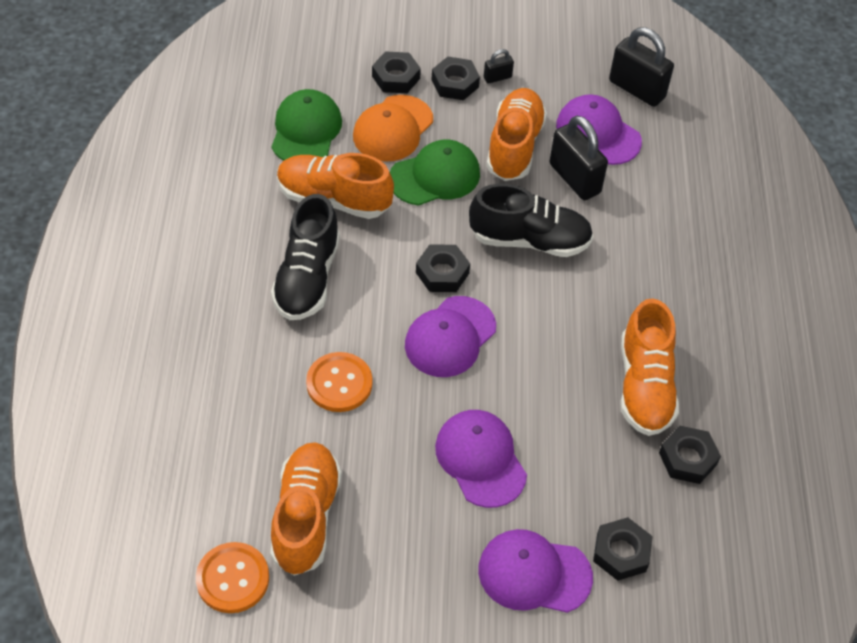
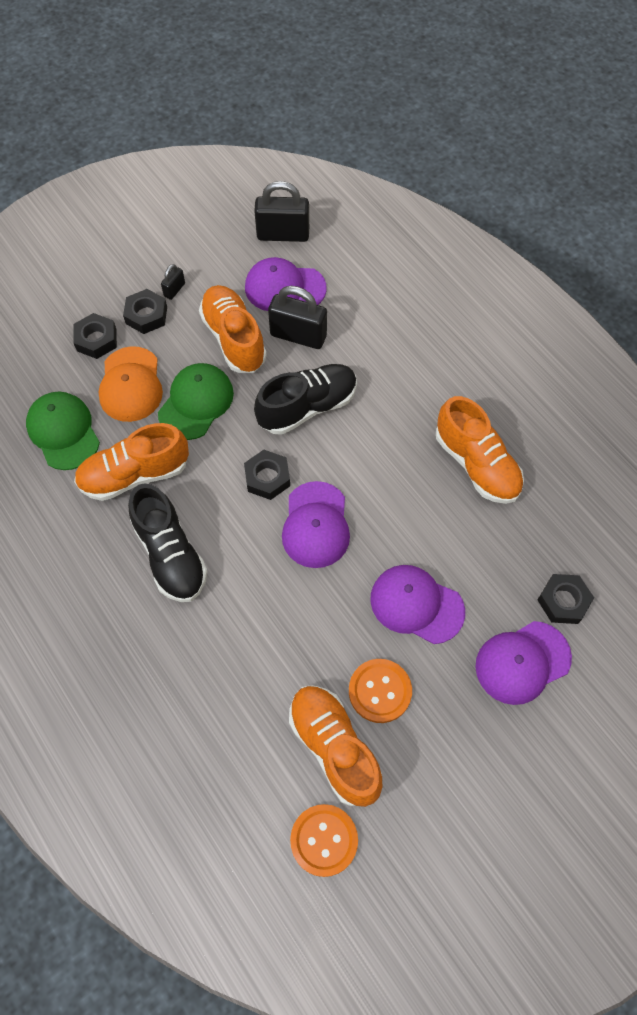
camera: 35 degrees left, 10 degrees up
(339, 383) = (268, 622): orange button -> orange button (380, 691)
(687, 458) = (547, 498): black nut -> none

